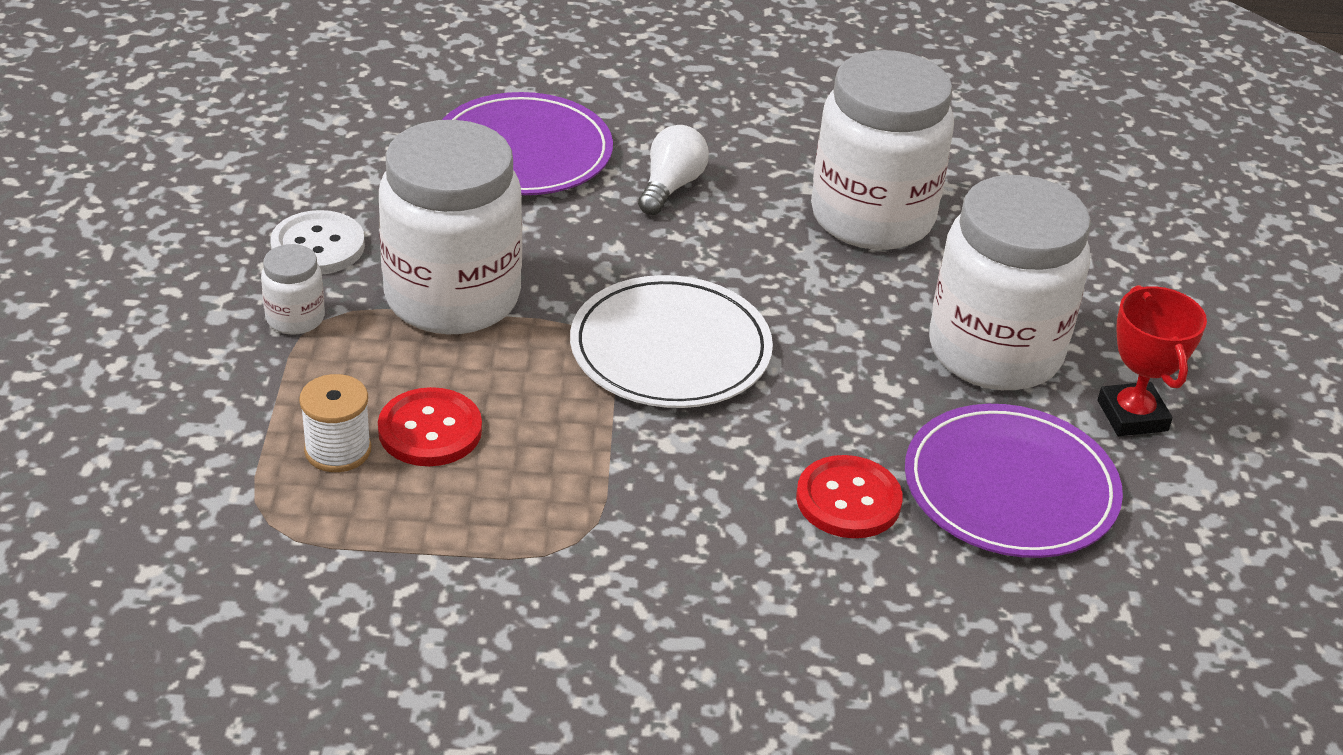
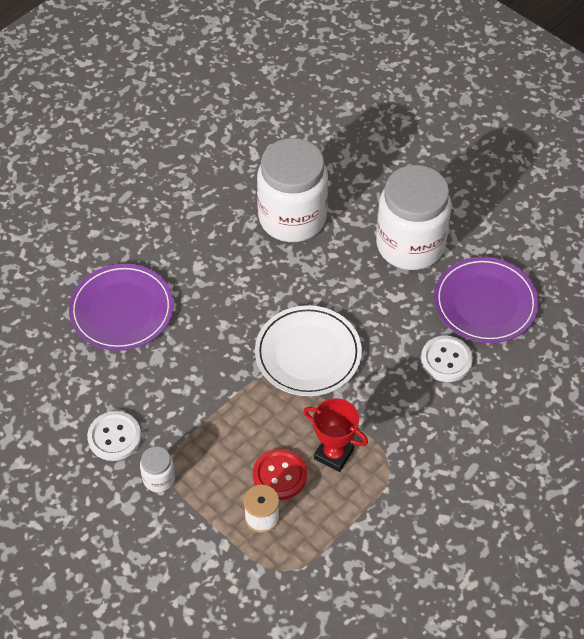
camera: 45 degrees left, 15 degrees up
(452, 297) = (200, 409): white jar -> none
(671, 186) = (202, 273): white light bulb -> none
(848, 500) = (446, 360): red button -> white button
(1132, 416) = (483, 232): red trophy -> red trophy (334, 454)

